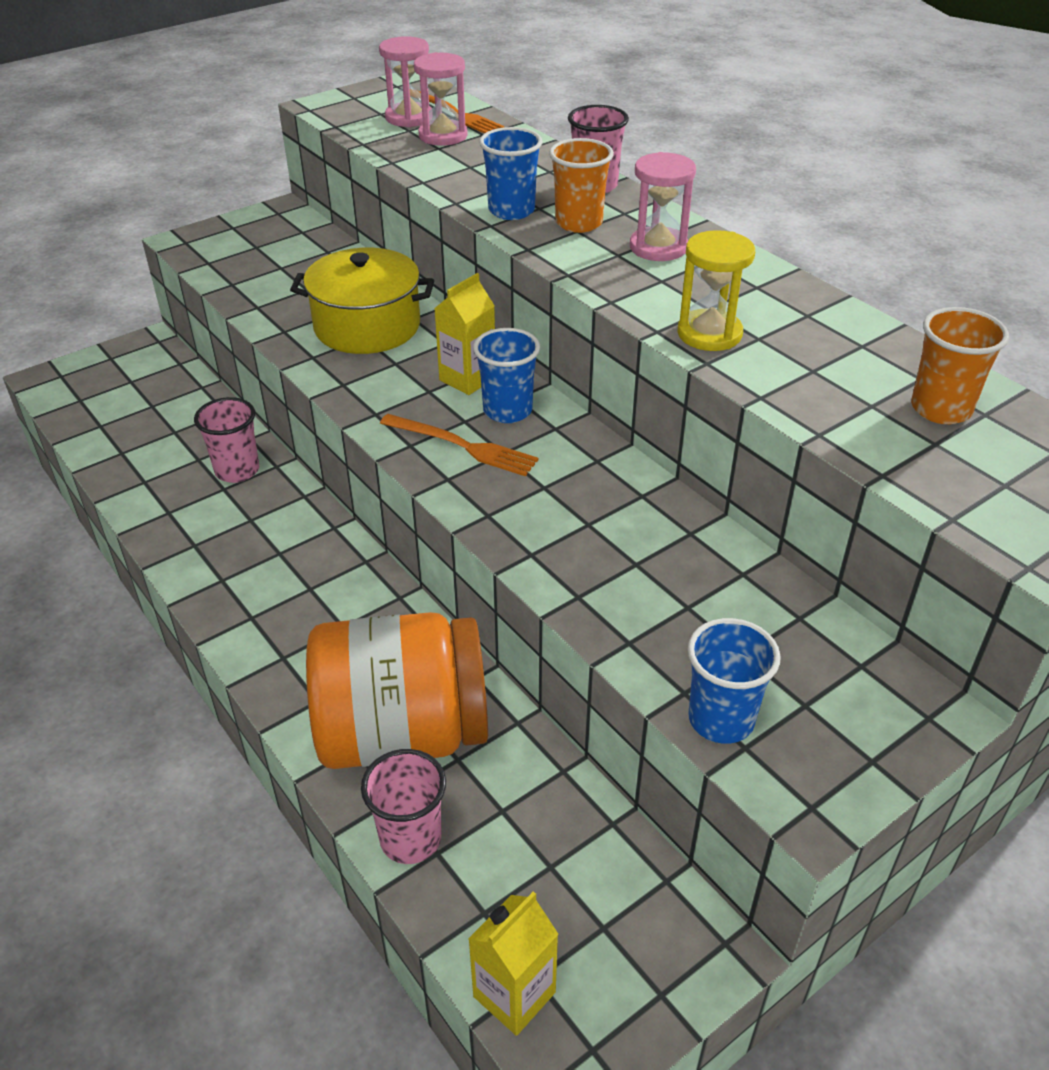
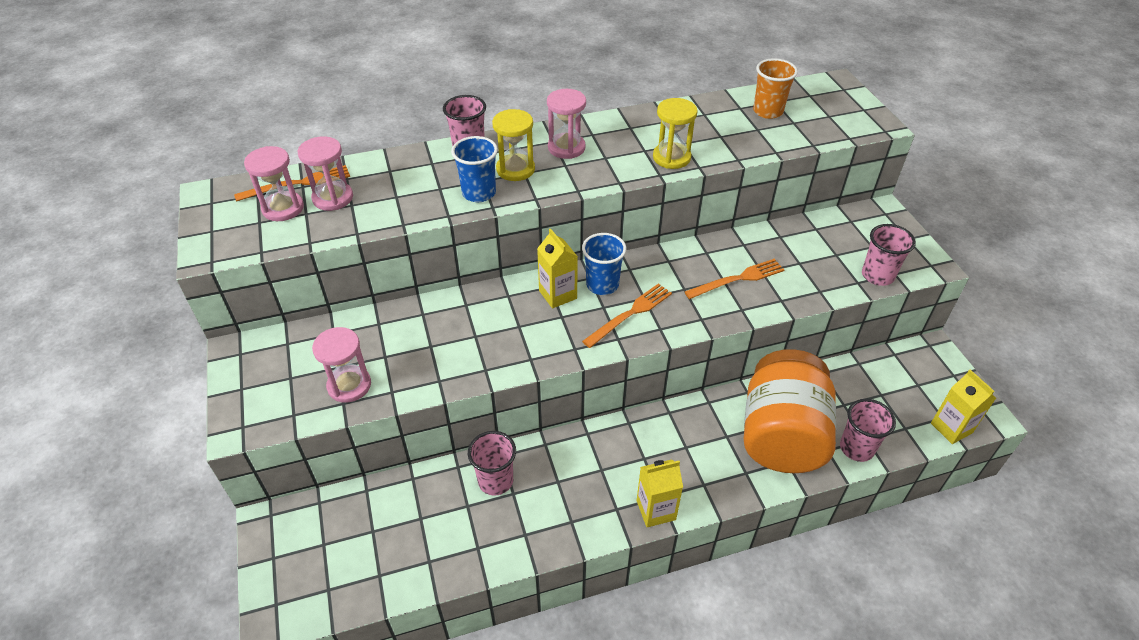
camera: 70 degrees left, 5 degrees up
(228, 616) = (656, 510): none -> yellow carton
(257, 280) = (349, 385): none -> pink hourglass
(367, 326) = (462, 331): yellow pot -> none
(579, 223) = (515, 169): orange cup -> yellow hourglass
(599, 538) = (738, 279): none -> orange fork
(721, 719) = (877, 276): blue cup -> pink cup

